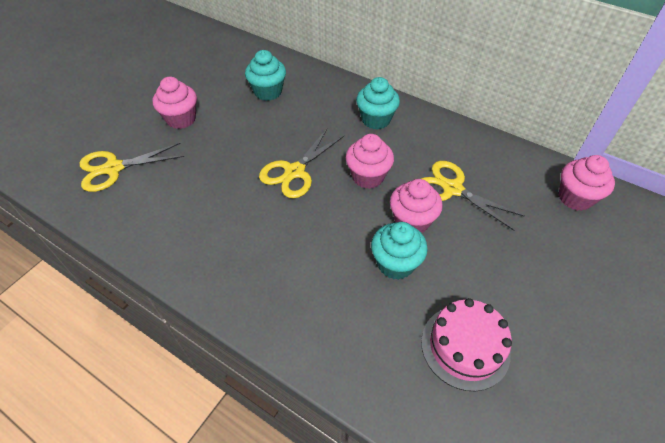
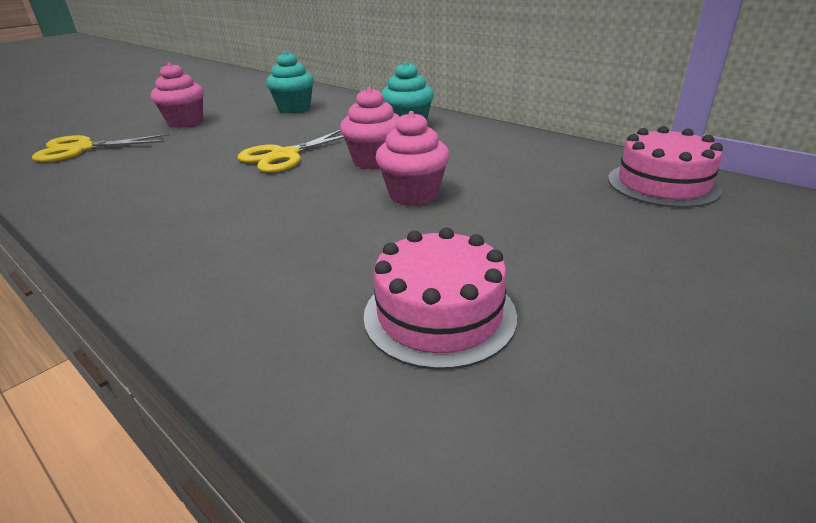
camera: 10 degrees right, 20 degrees down
(395, 264) = (370, 228): turquoise cupcake -> none
(452, 189) = (483, 172): yellow scissors -> none
(575, 198) = (662, 184): pink cupcake -> pink cake

